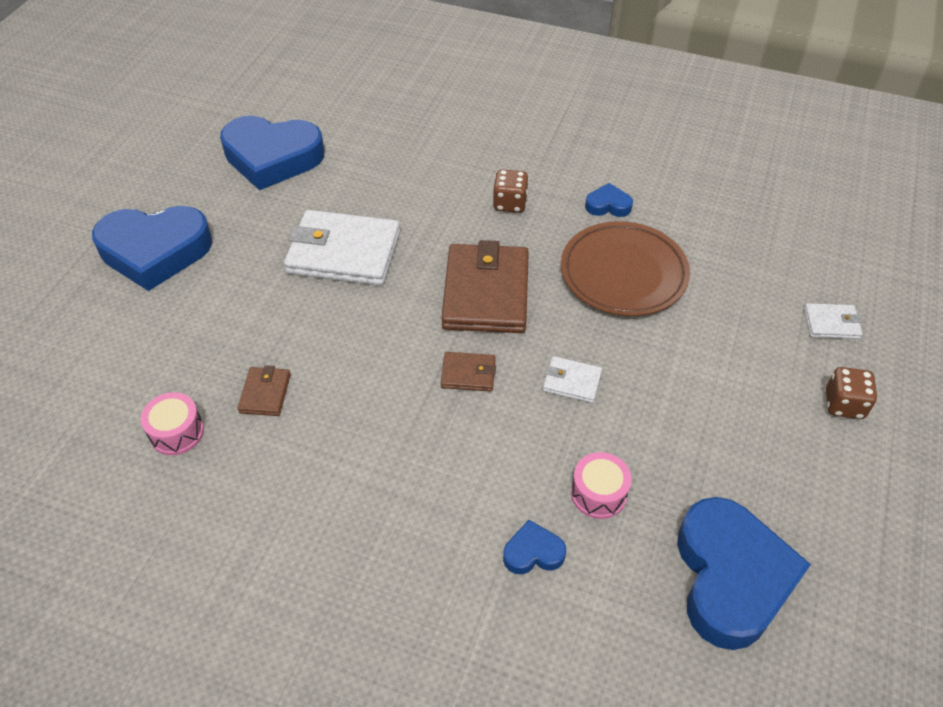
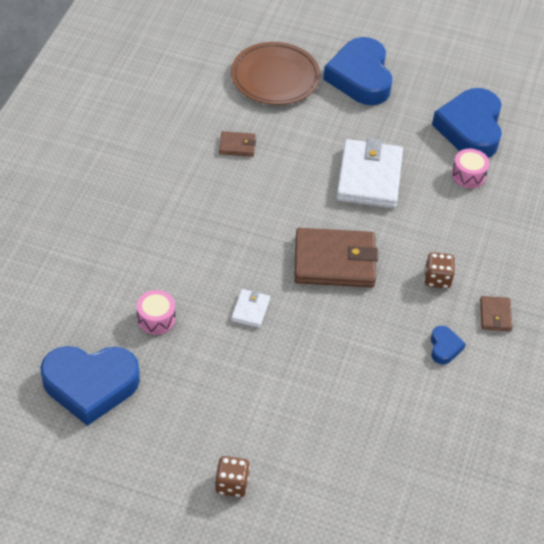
camera: 85 degrees right, 0 degrees up
(177, 432) = (206, 108): pink drum -> pink drum (468, 175)
(468, 374) = (256, 250): brown wallet -> brown wallet (495, 315)
(533, 552) = (115, 282): blue heart -> none
(623, 273) = (363, 351): brown plate -> brown plate (275, 77)
(831, 323) = (316, 494): white wallet -> none

